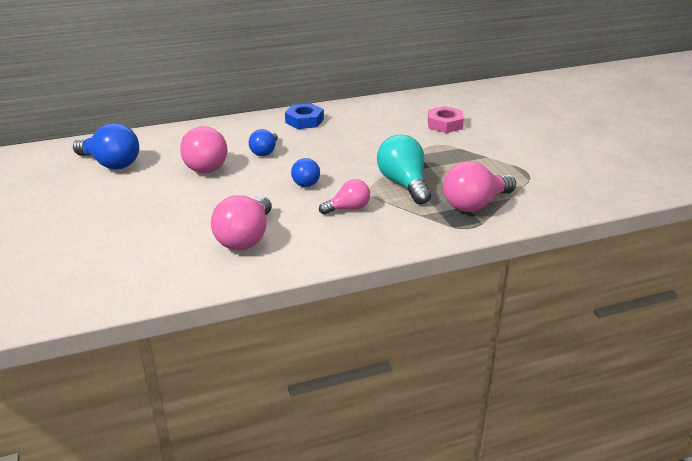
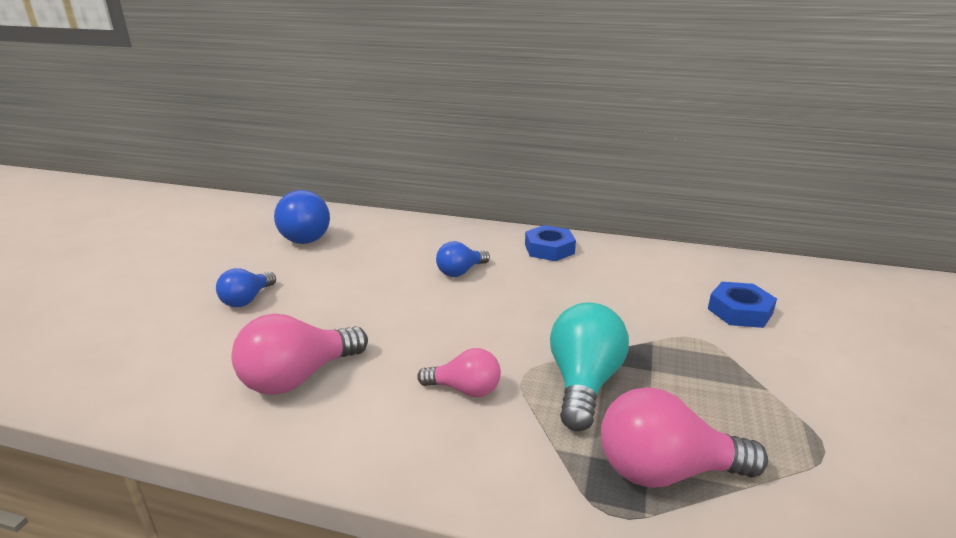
camera: 35 degrees right, 5 degrees down
(203, 165) = (378, 266): pink light bulb -> none
(305, 181) = (458, 327): blue light bulb -> blue light bulb (247, 300)
(445, 124) = (740, 311): pink nut -> blue nut

